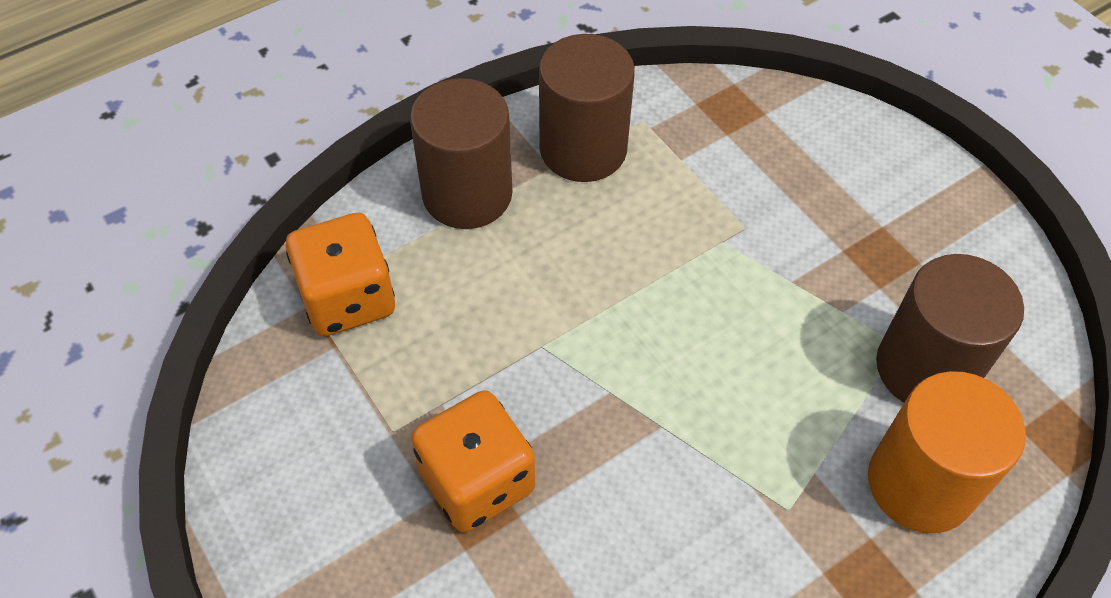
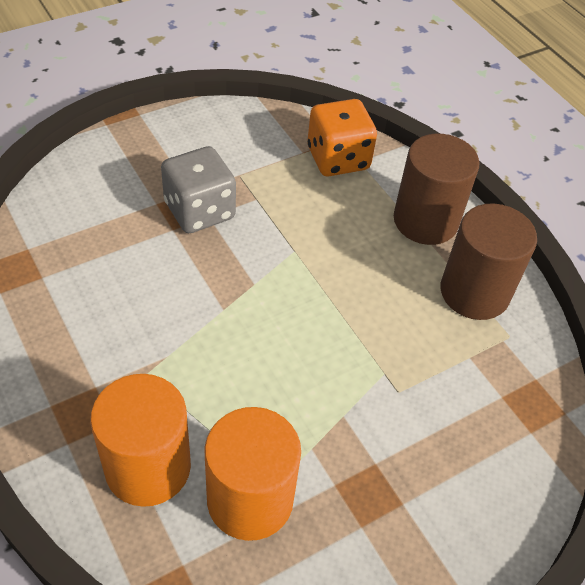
camera: 90 degrees right, 5 degrees down
(477, 481) = (199, 211): orange dice -> grey dice
(925, 368) = (250, 499): brown cylinder -> orange cylinder

